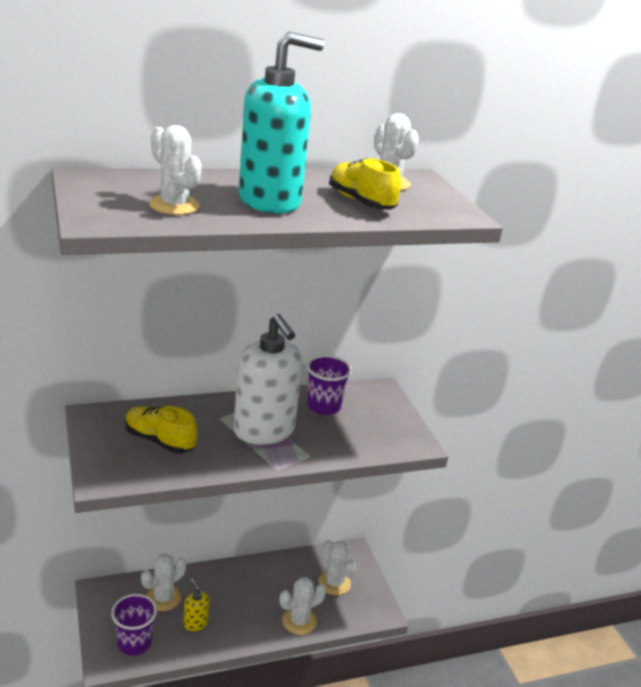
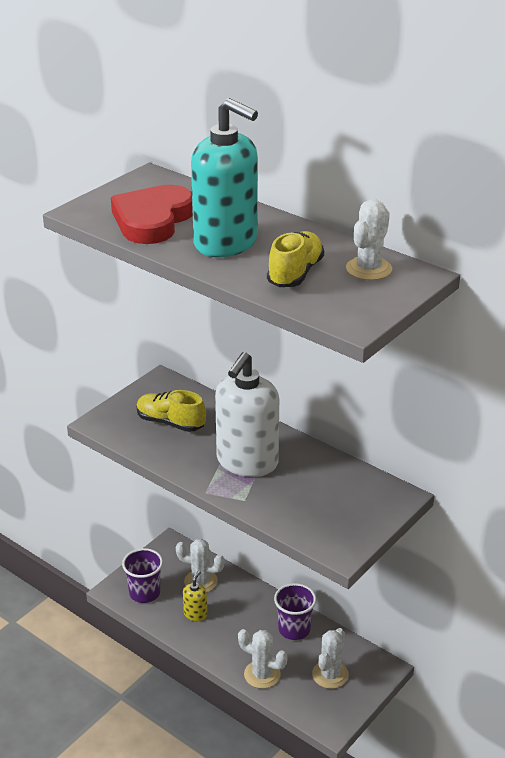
camera: 60 degrees right, 5 degrees up
(160, 440) = (170, 422): yellow shoe -> yellow shoe turned 60 degrees counterclockwise
(174, 206) = (152, 220): white cactus -> red heart
(323, 406) = (324, 475): purple cup -> purple cup (294, 629)

